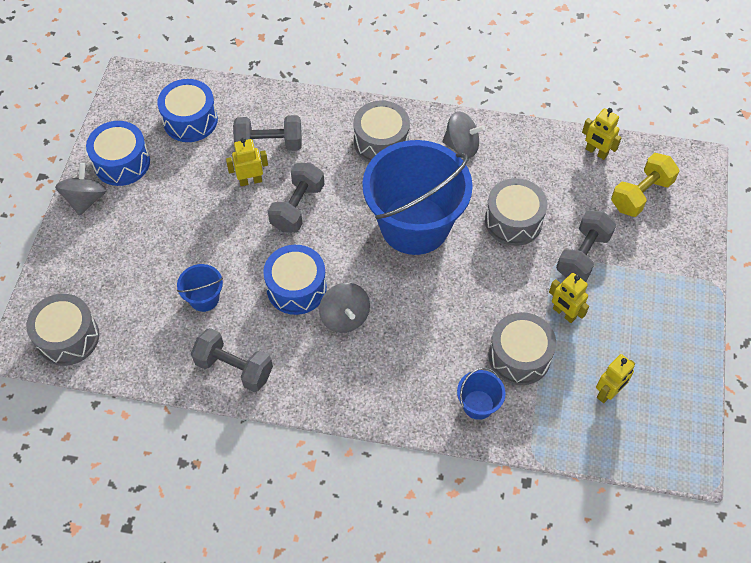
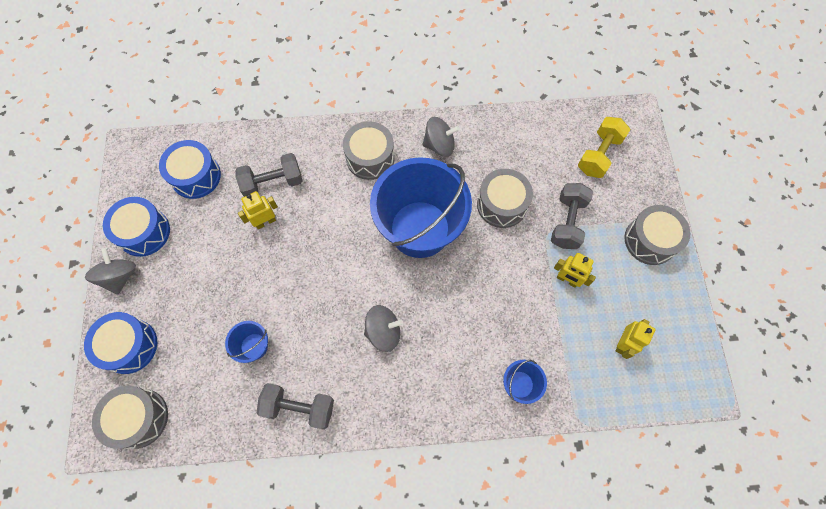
camera: 15 degrees left, 10 degrees up
(296, 288) = (333, 315): blue drum -> blue drum (129, 346)
(297, 207) = (314, 237): grey dumbbell -> none
(345, 317) = (383, 332): grey spinning top -> grey spinning top turned 60 degrees counterclockwise
(519, 356) = (541, 329): grey drum -> grey drum (650, 240)
(596, 152) = (552, 125): yellow robot -> none

